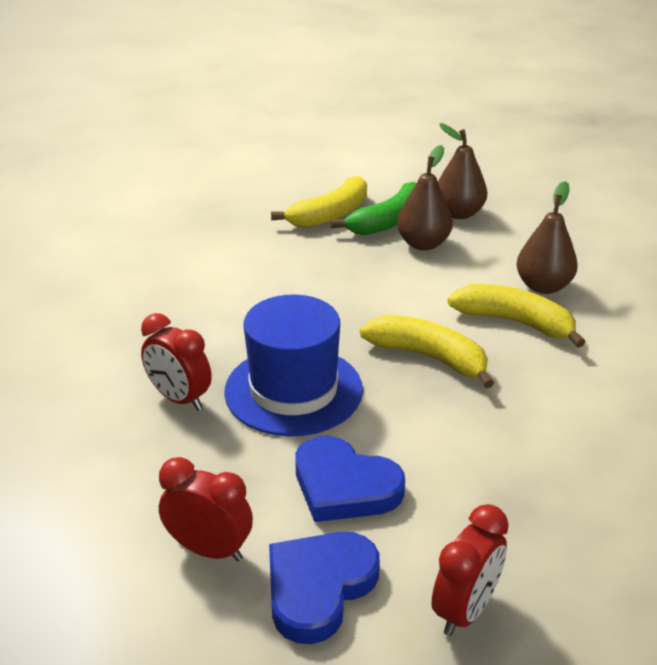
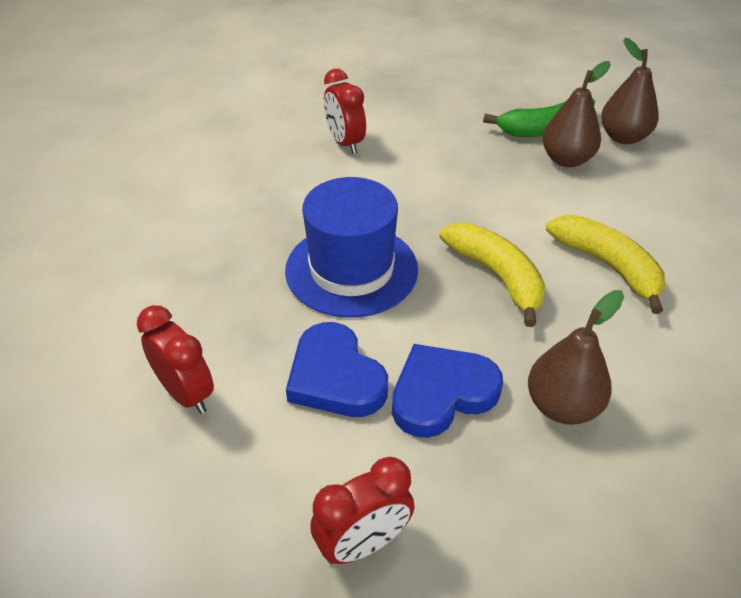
camera: 25 degrees right, 10 degrees up
(180, 398) = (253, 247): red clock -> red clock (345, 143)
(319, 587) = (250, 465): blue heart -> blue heart (442, 393)
(330, 214) = (495, 108): yellow banana -> none
(543, 286) = (663, 236): brown pear -> brown pear (562, 406)

